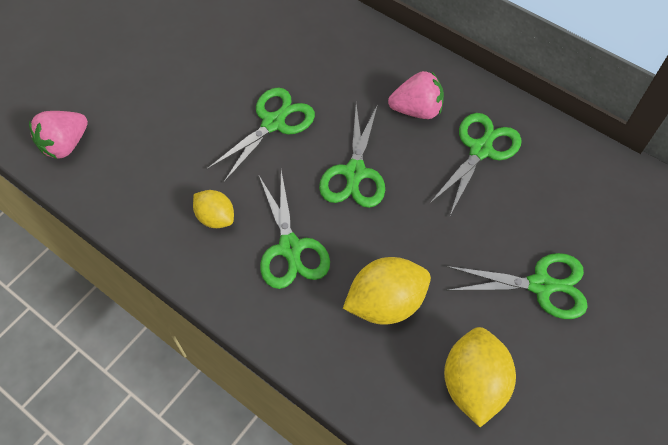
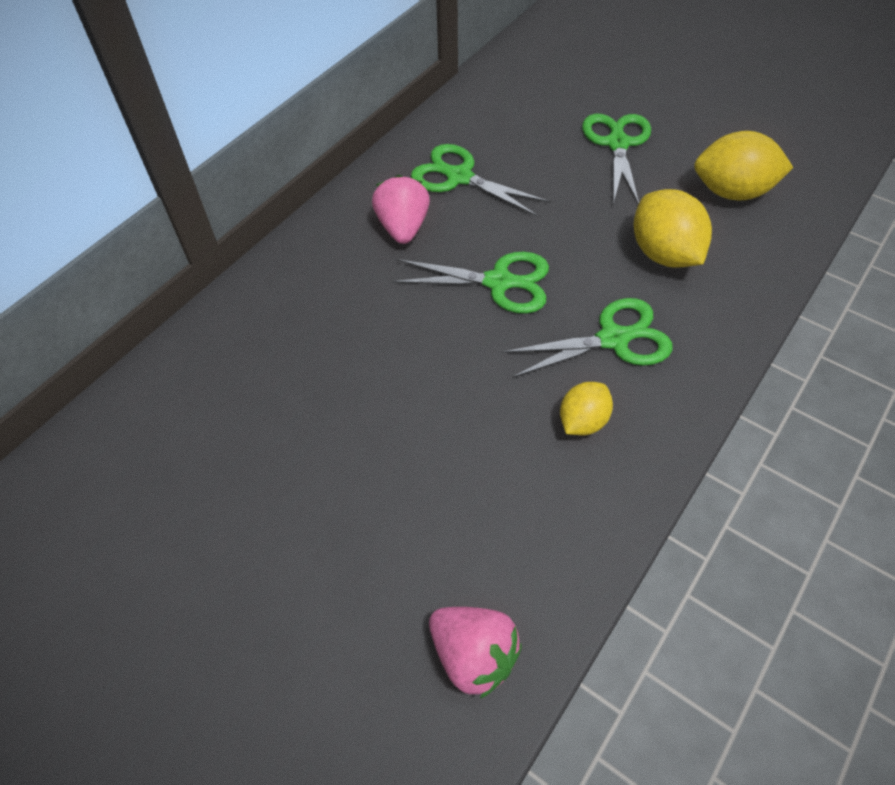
camera: 90 degrees left, 5 degrees down
(273, 123) = (424, 368): green scissors -> none

